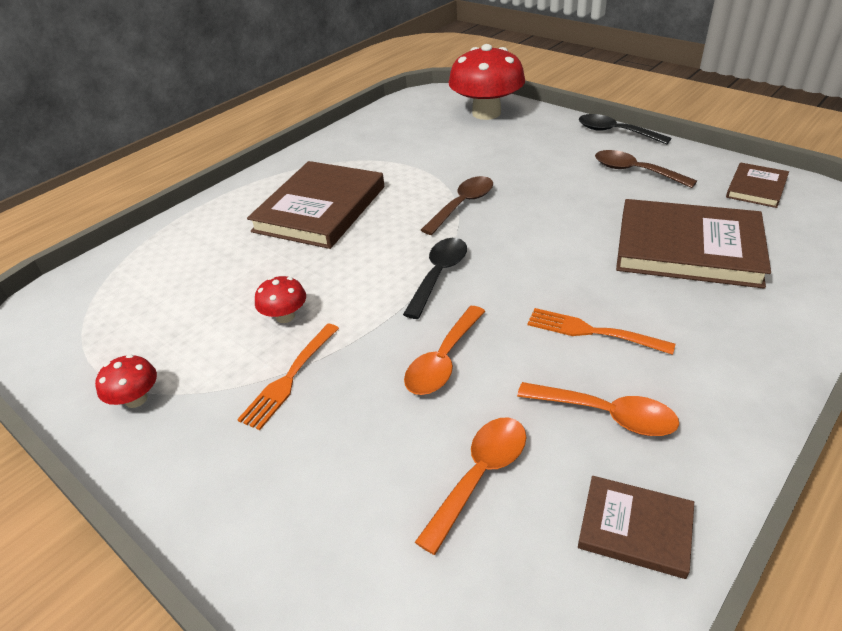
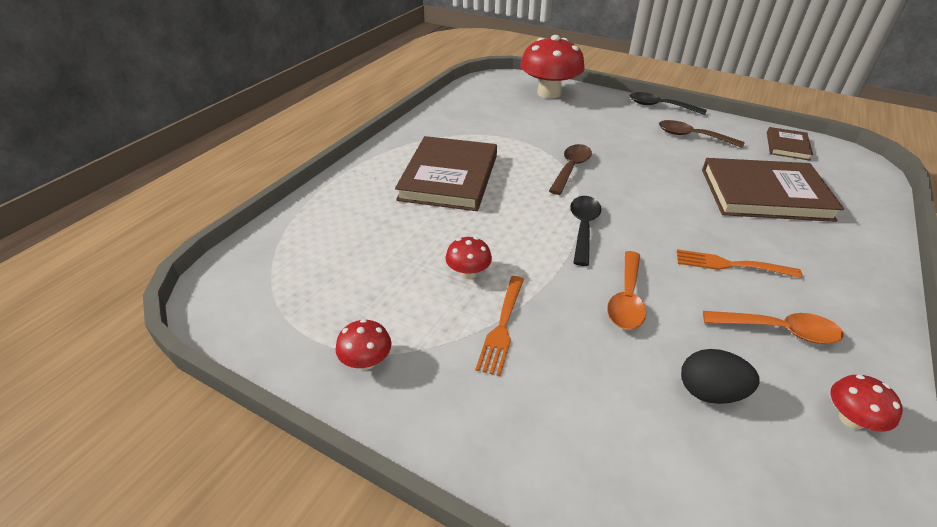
camera: 15 degrees left, 0 degrees up
(480, 475) = (710, 392): orange spoon -> black egg
(635, 528) = (851, 419): brown book -> red mushroom

